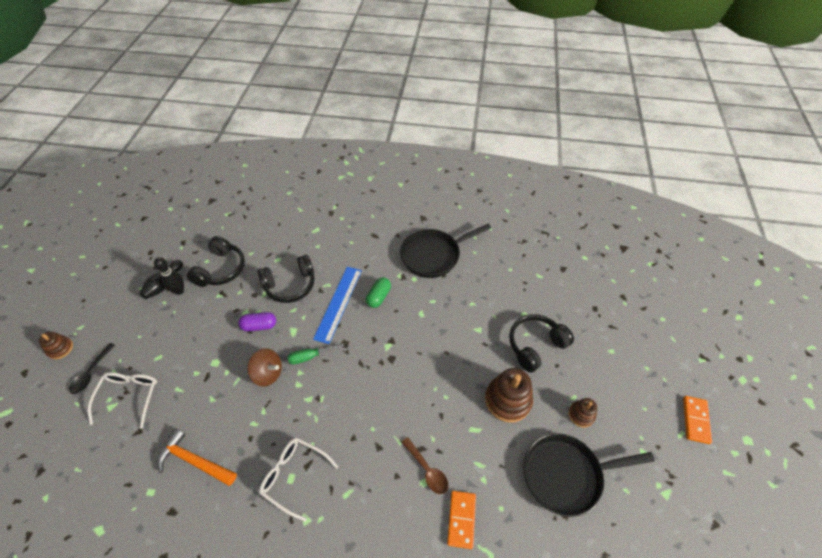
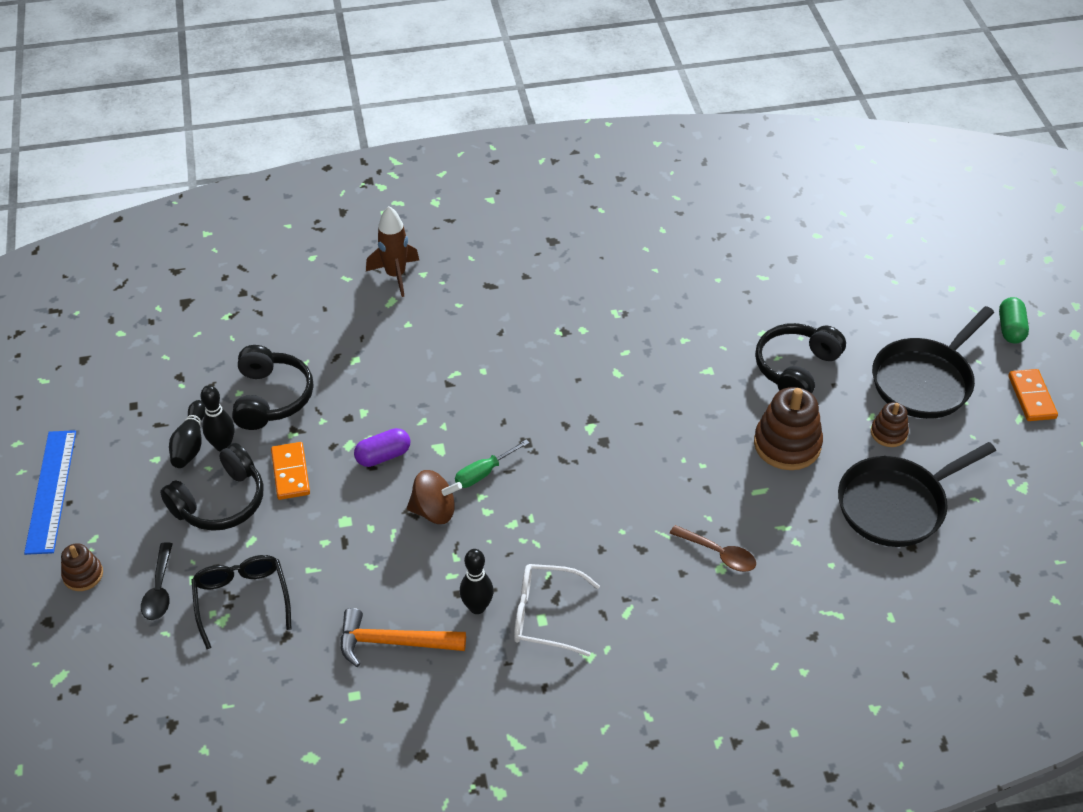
camera: 20 degrees left, 5 degrees down
(129, 396) = (242, 600): white glasses -> black glasses
(256, 453) = (477, 607): none -> black bowling pin
(290, 285) = (398, 389): black headphones -> black headphones (220, 502)
(326, 215) = (396, 275): none -> brown rocket
(338, 303) = (487, 393): blue ruler -> blue ruler (51, 491)
(379, 297) = (543, 368): green capsule -> green capsule (1010, 329)
(434, 255) = (596, 290): black pan -> black pan (925, 380)
(461, 519) = (788, 591): orange domino -> orange domino (291, 473)

